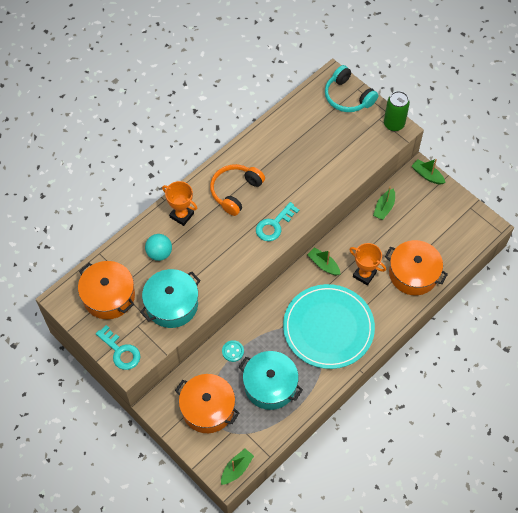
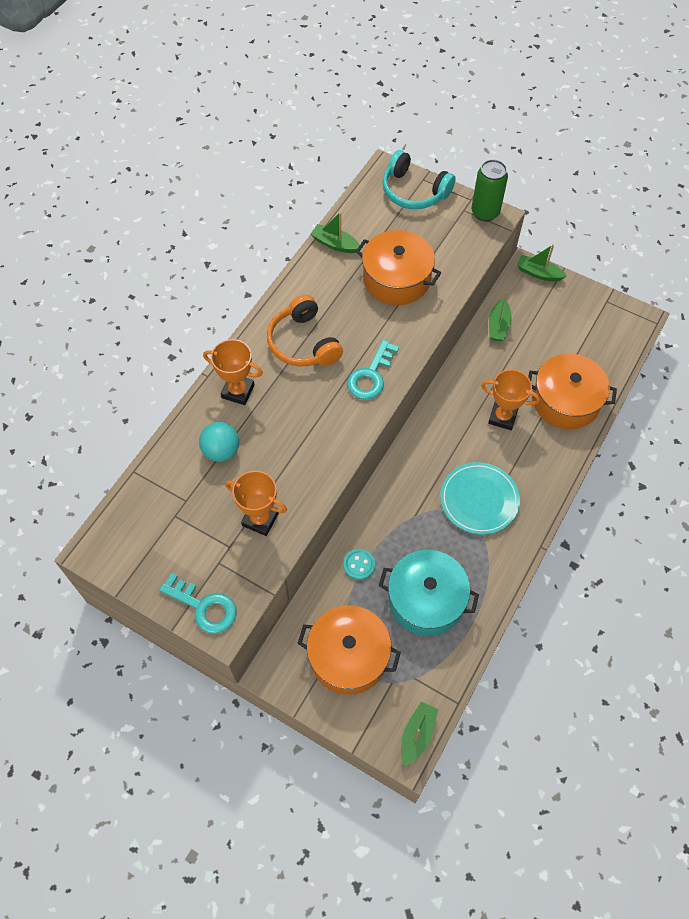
camera: 15 degrees left, 0 degrees up
(109, 296) = (164, 530): orange pot -> orange pot (396, 279)
(172, 304) = (260, 519): turquoise pot -> orange trophy
(235, 191) = (303, 343): orange headphones -> orange headphones turned 45 degrees counterclockwise
(323, 265) = (444, 417): green boat -> green boat (335, 244)
(328, 328) = (479, 499): turquoise plate -> turquoise plate, size x0.61

